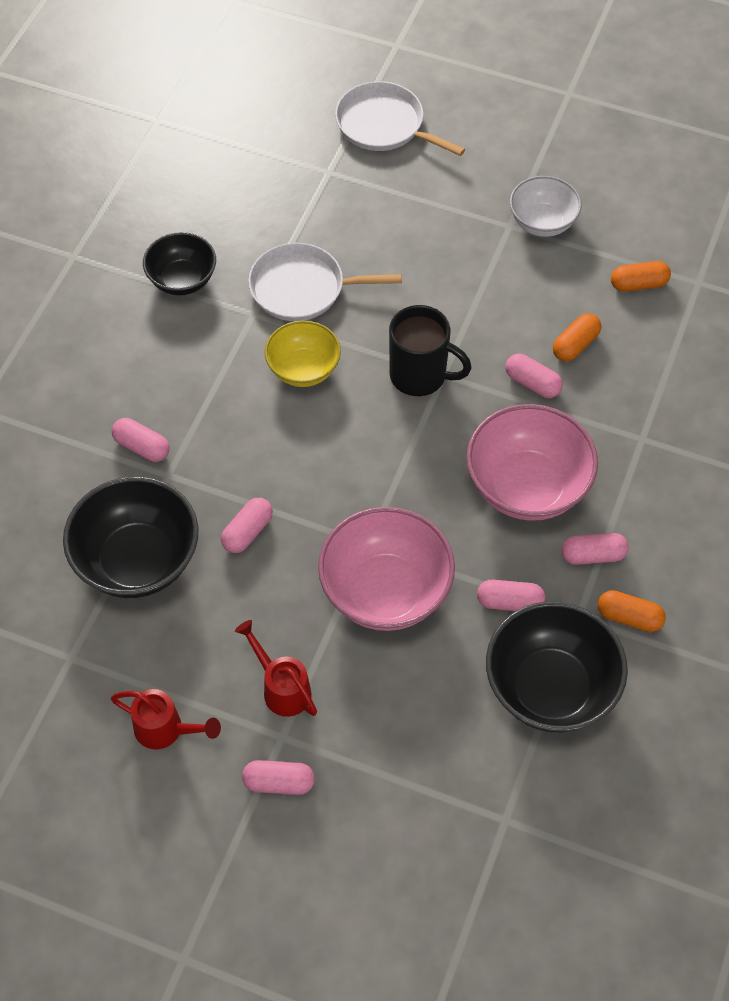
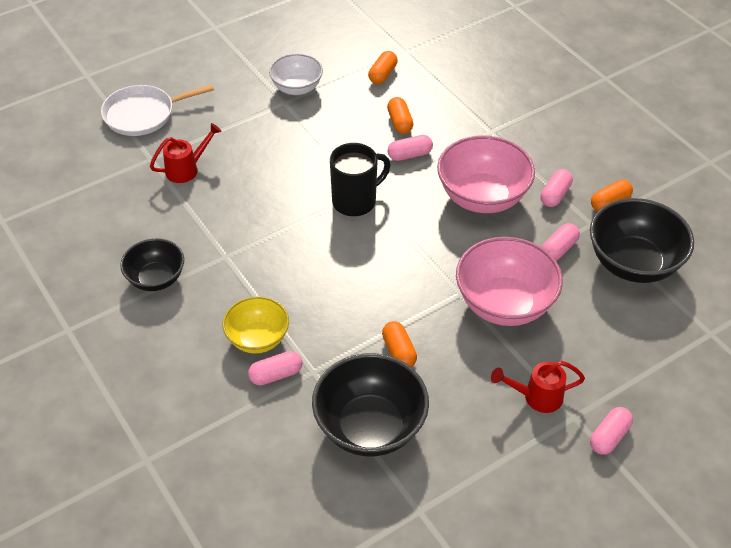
camera: 55 degrees left, 10 degrees down
(166, 730) = (523, 482): red watering can -> red watering can (187, 169)
(247, 532) = (399, 351): pink capsule -> orange capsule
(302, 288) = (230, 220): white pan -> none
(303, 369) = (295, 254): yellow bowl -> yellow bowl (257, 339)

